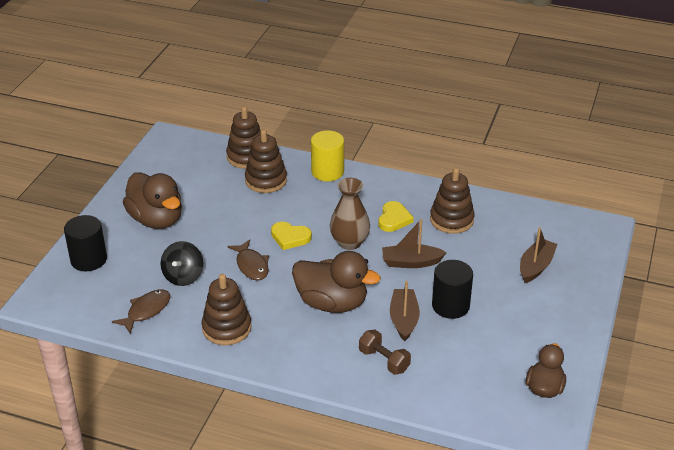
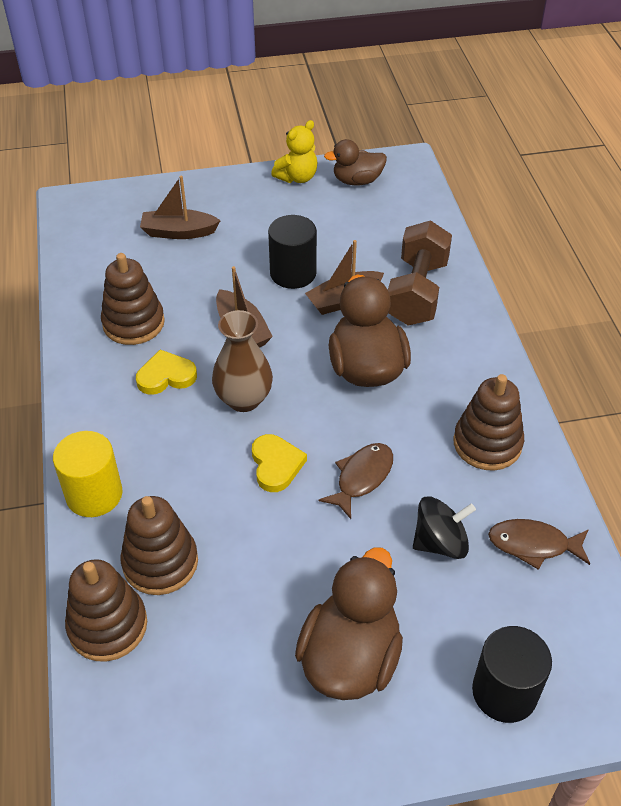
camera: 120 degrees left, 10 degrees up
(384, 360) = (417, 292): brown dumbbell -> brown dumbbell, size x1.71
(570, 353) = (297, 177): none -> yellow teddy bear

